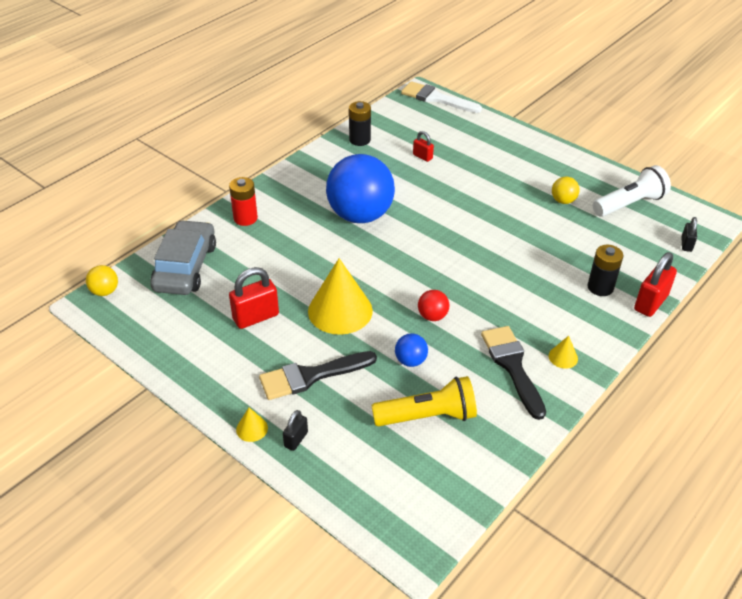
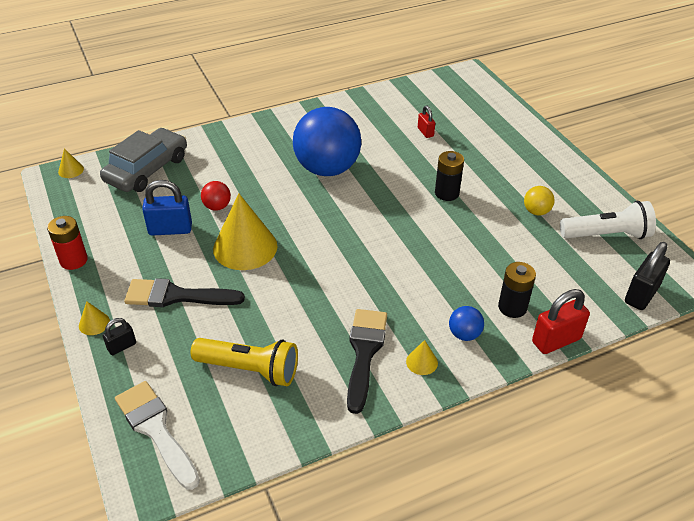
camera: 25 degrees right, 0 degrees up
(105, 291) = (71, 170): yellow ball -> yellow cone
(245, 218) = (226, 143): red battery -> red battery (73, 260)
(256, 317) = (170, 229): red padlock -> blue padlock
(359, 140) = (378, 102): black battery -> black battery (447, 193)
(410, 361) = (273, 313): blue ball -> blue ball (464, 334)
(432, 316) = (324, 280): red ball -> red ball (217, 207)
(436, 98) = (479, 83): white brush -> white brush (156, 429)
(686, 244) = (641, 294): black padlock -> black padlock, size x1.78

